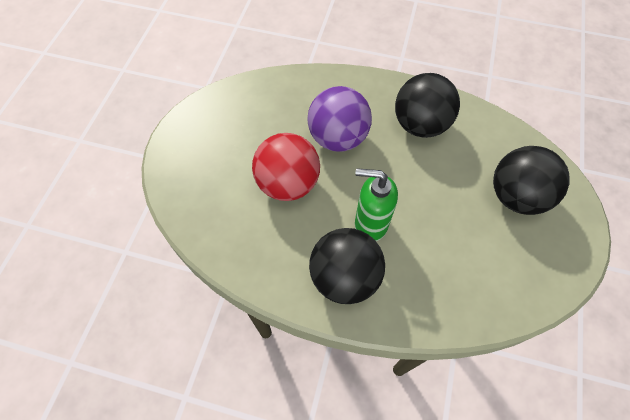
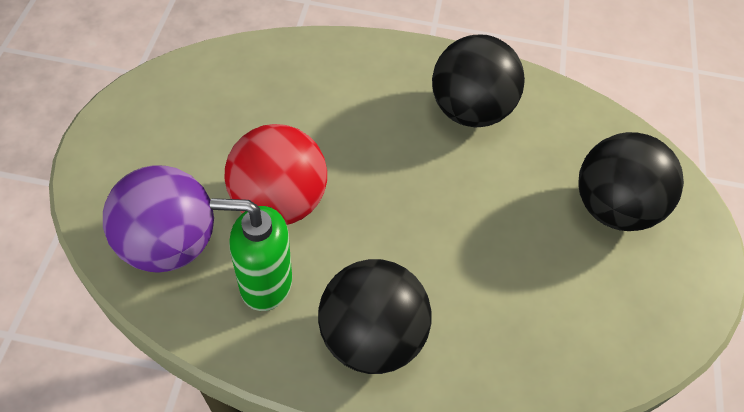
camera: 10 degrees left, 5 degrees down
(338, 138) = (350, 132): purple ball -> purple ball (169, 244)
(370, 224) = (405, 256): green soap dispenser -> green soap dispenser (265, 283)

